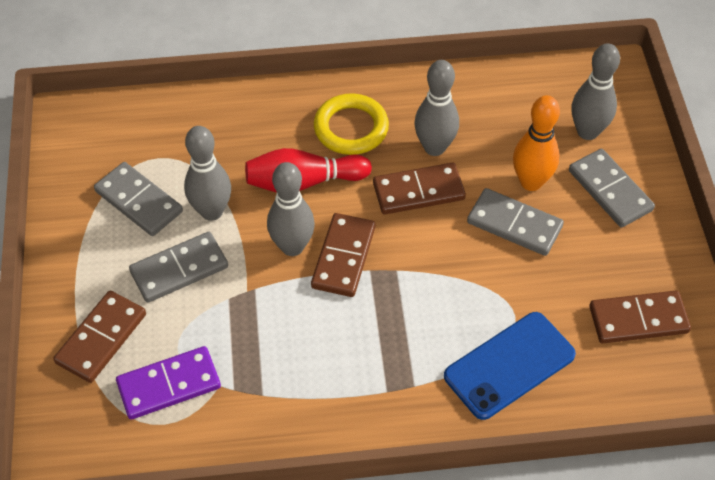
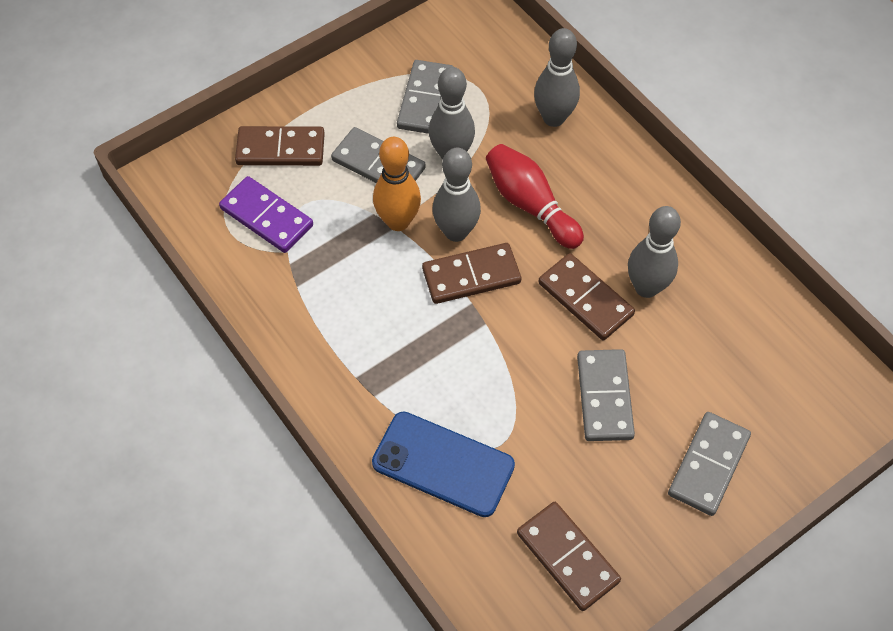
camera: 60 degrees right, 5 degrees up
(351, 128) = (618, 210): yellow ring -> none
(531, 182) = (666, 389): orange bowling pin -> orange bowling pin (398, 221)
(587, 131) = (769, 412): grey bowling pin -> grey bowling pin (553, 118)

